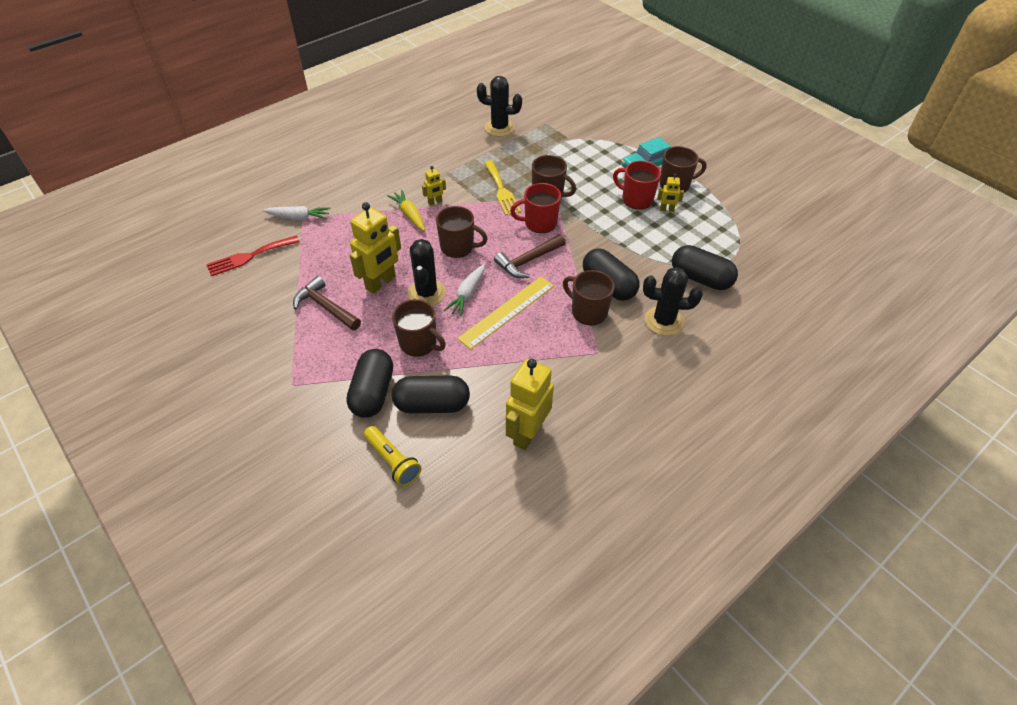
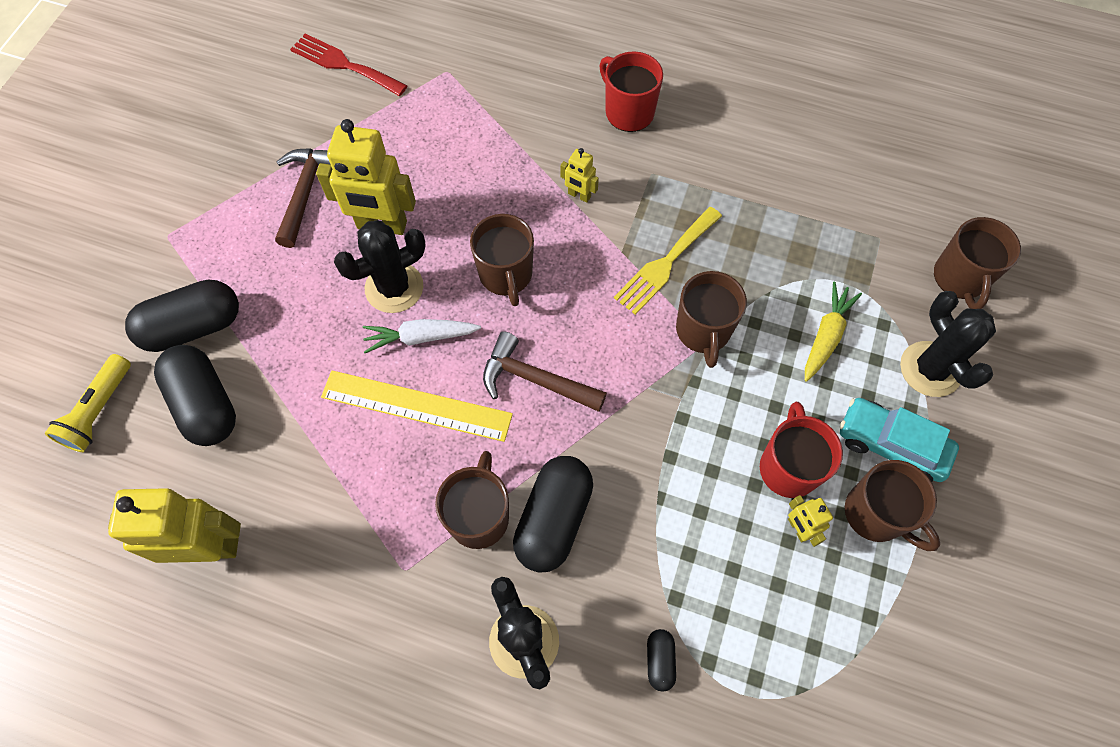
camera: 60 degrees right, 15 degrees up
(298, 217) = (443, 67): white carrot -> none
(409, 215) = (531, 181): yellow carrot -> yellow carrot (826, 336)
(419, 343) = (300, 330): brown mug -> brown mug (959, 278)
(499, 128) = (811, 181): black cactus -> black cactus (930, 369)
(539, 223) = (628, 352): red mug -> red mug (628, 112)
(700, 278) = (660, 661): black capsule -> black capsule, size x0.46

